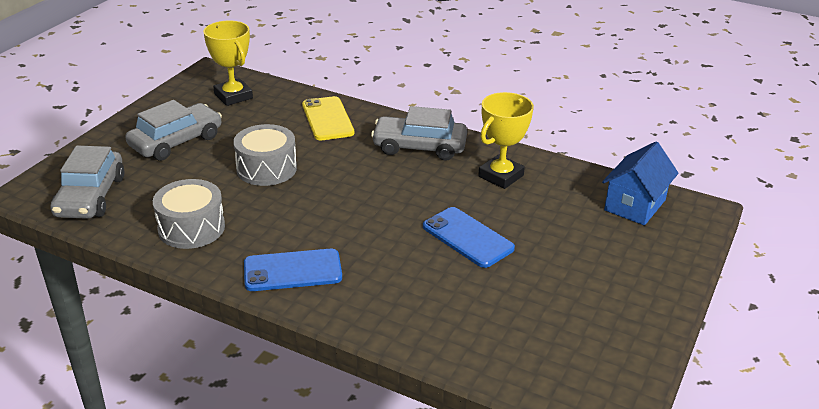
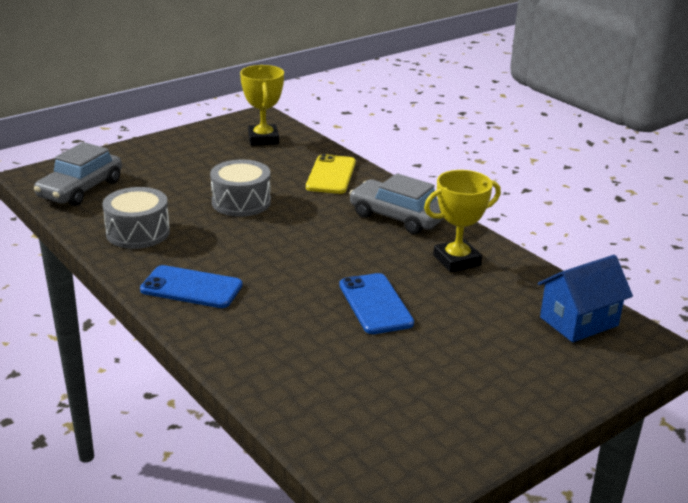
camera: 25 degrees right, 5 degrees down
(176, 141) = (184, 164): grey car -> none

